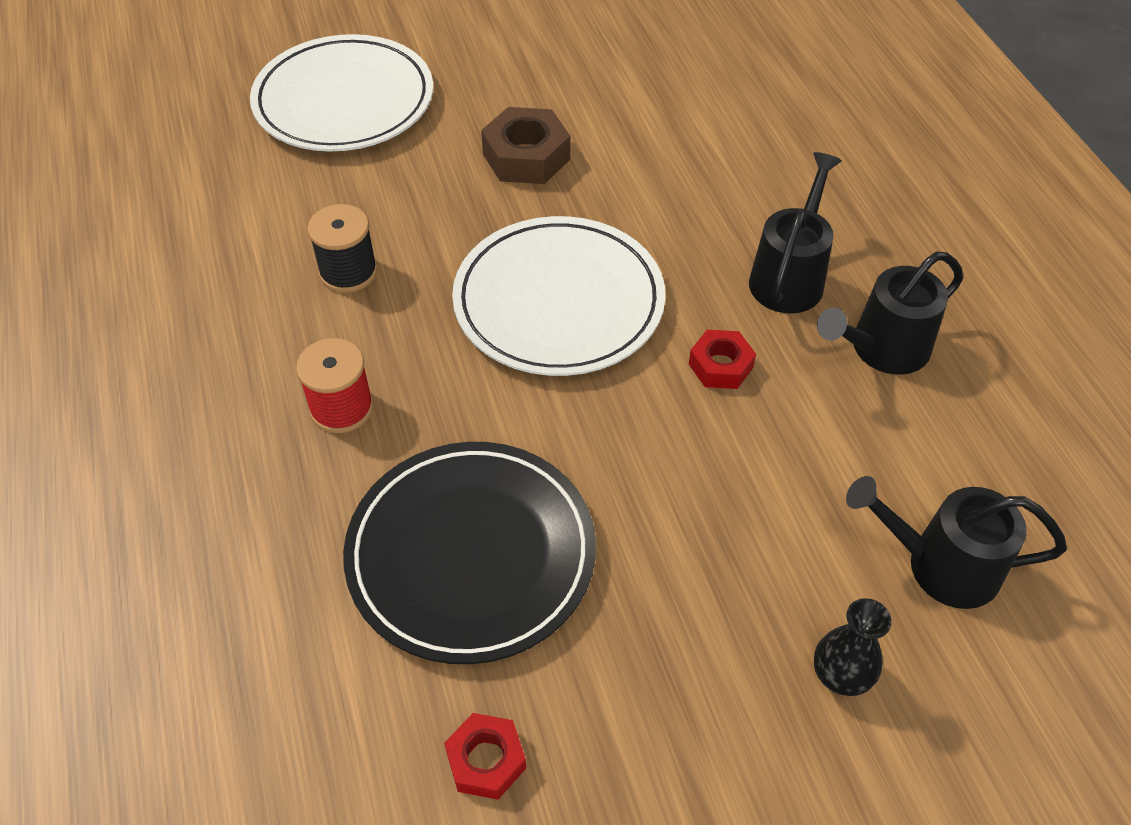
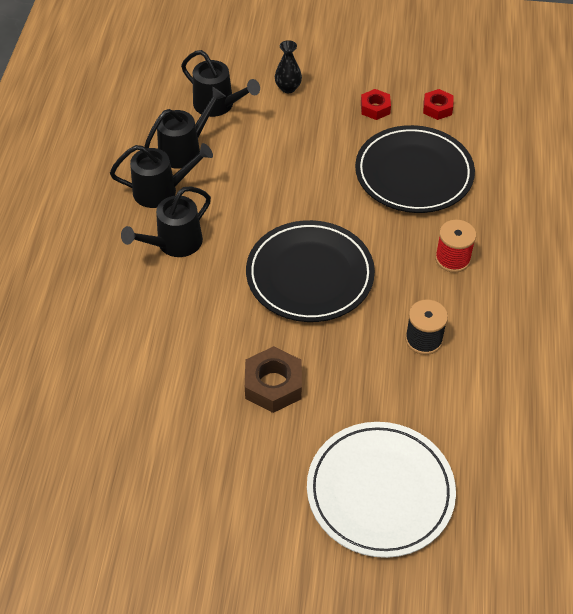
camera: 155 degrees left, 0 degrees up
(559, 302) = (310, 275): white plate -> black plate
(720, 366) = (247, 211): red nut -> red nut (375, 108)
(913, 439) = (185, 149): none -> black watering can

